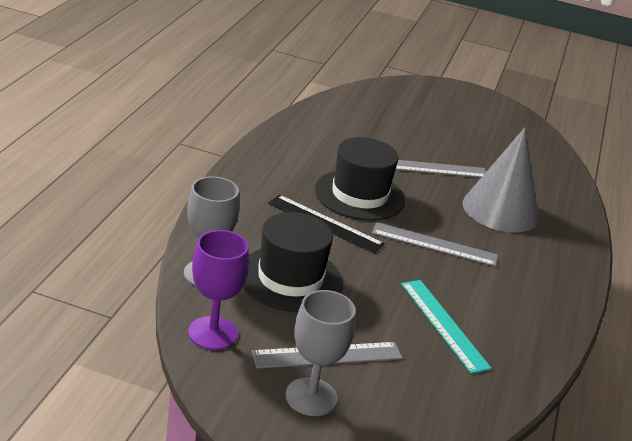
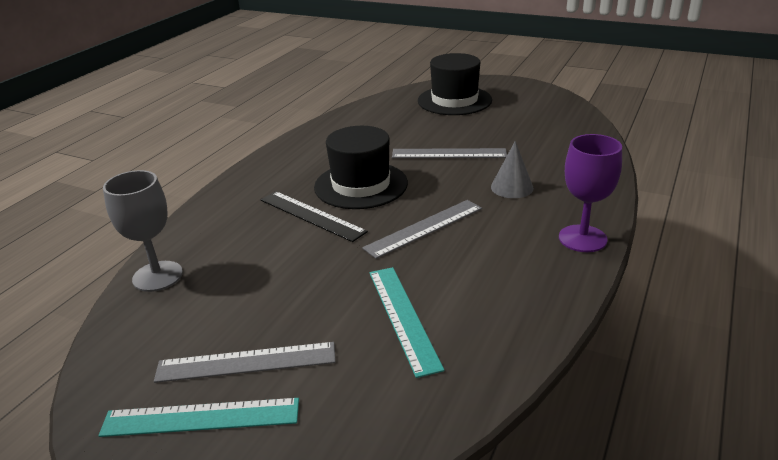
camera: 15 degrees right, 0 degrees up
(213, 333) = (127, 342): purple goblet -> purple goblet (582, 238)
(290, 278) = (246, 275): black hat -> black hat (454, 100)
(311, 397) = (201, 417): grey goblet -> turquoise ruler
(434, 244) = (424, 228): grey ruler -> grey ruler turned 60 degrees counterclockwise
(500, 210) = (512, 187): grey cone -> grey cone, size x0.51

